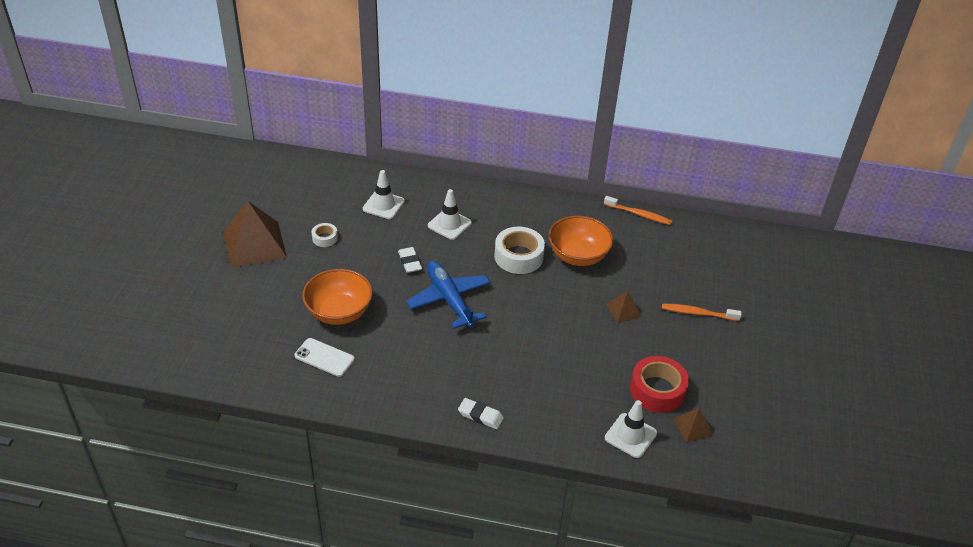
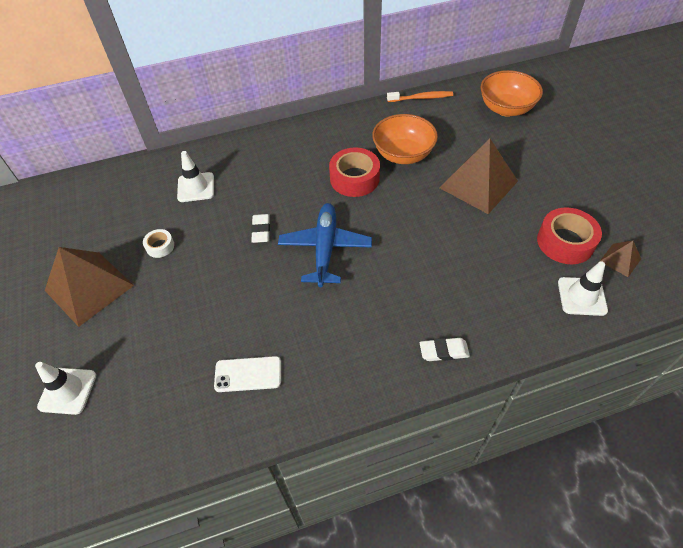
camera: 25 degrees left, 10 degrees up
(339, 312) = (228, 316): orange bowl -> orange bowl (506, 109)
(410, 262) = (261, 230): white eraser -> white eraser turned 45 degrees clockwise
(449, 224) = (271, 177): white traffic cone -> white traffic cone (67, 391)
(449, 299) = (325, 249): blue plane -> blue plane turned 60 degrees clockwise
(518, 256) = (354, 178): white tape -> red tape
(623, 310) = (478, 184): brown pyramid -> brown pyramid, size x2.13
(698, 313) = (535, 158): orange toothbrush -> none

